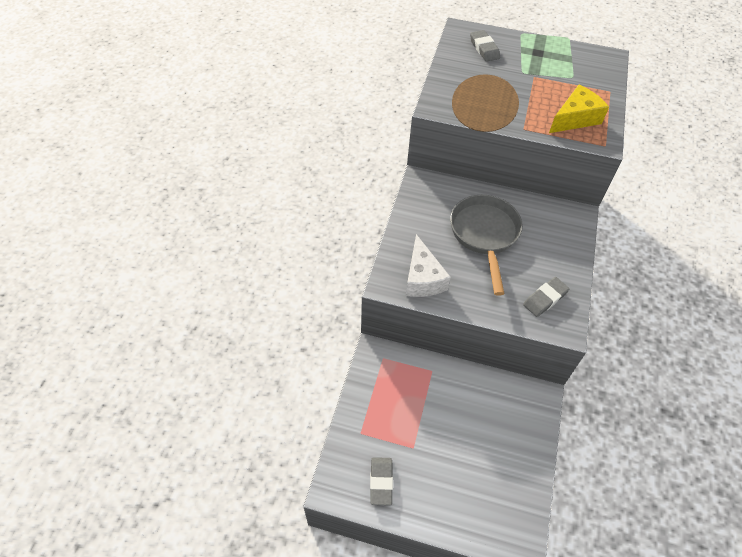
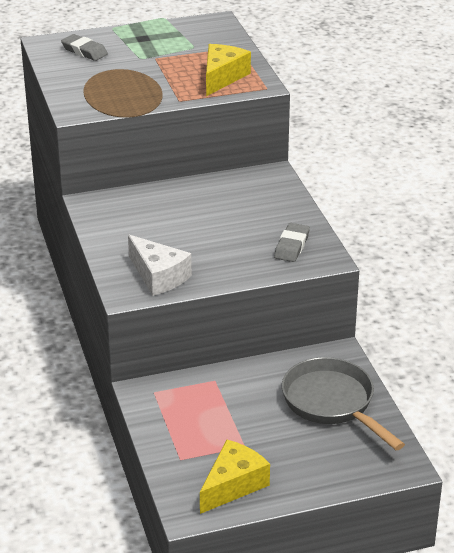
camera: 30 degrees left, 20 degrees down
(381, 482) = (233, 485): grey eraser -> yellow cheese
(484, 235) = (193, 221): grey pan -> grey pan (332, 403)

